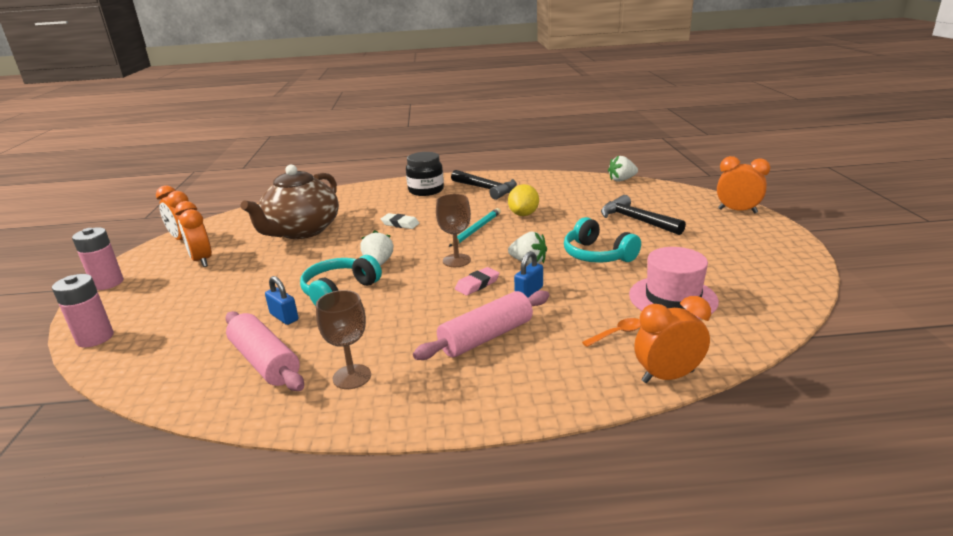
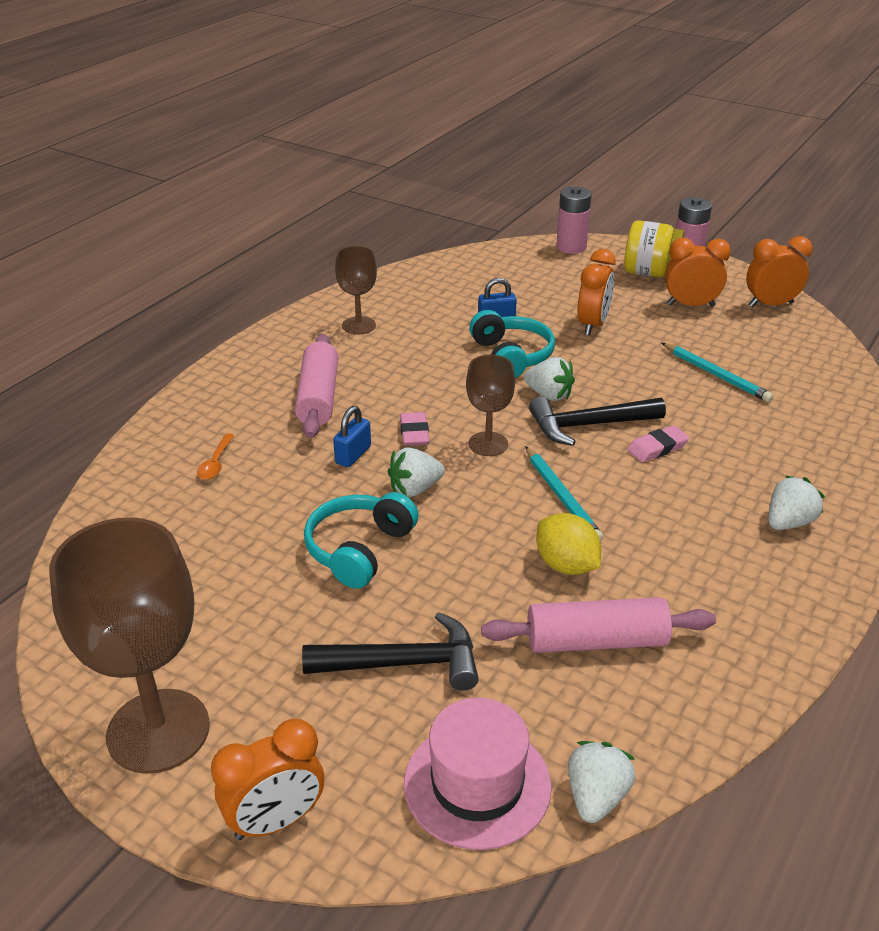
camera: 125 degrees right, 10 degrees up
(146, 288) = (650, 273): none -> yellow jar
(264, 362) = (433, 299): pink rolling pin -> pink rolling pin (596, 641)
(301, 231) = (716, 375): brown teapot -> turquoise pencil
(400, 224) = (657, 448): white eraser -> pink eraser
(426, 190) = (788, 522): black jar -> white strawberry
(486, 189) = (729, 587): black hammer -> black hammer (588, 425)
(529, 292) = (353, 455): blue padlock -> blue padlock turned 45 degrees clockwise
(597, 255) = (359, 549): turquoise headphones -> turquoise headphones turned 60 degrees counterclockwise
(667, 376) = (135, 451): orange clock -> orange clock (592, 325)
(672, 298) = (204, 536): pink hat -> pink hat (477, 784)
(768, 244) = (158, 731): none -> brown goblet

